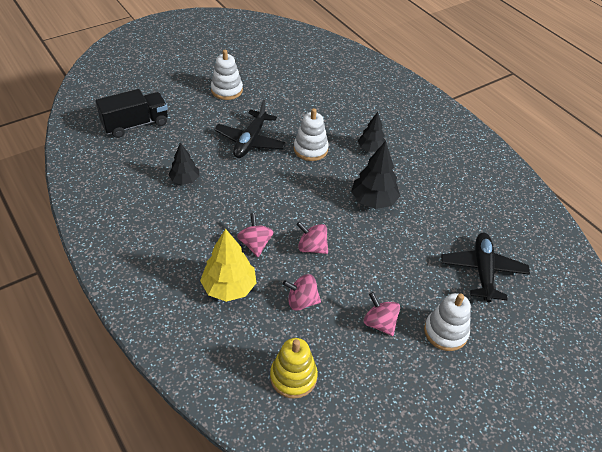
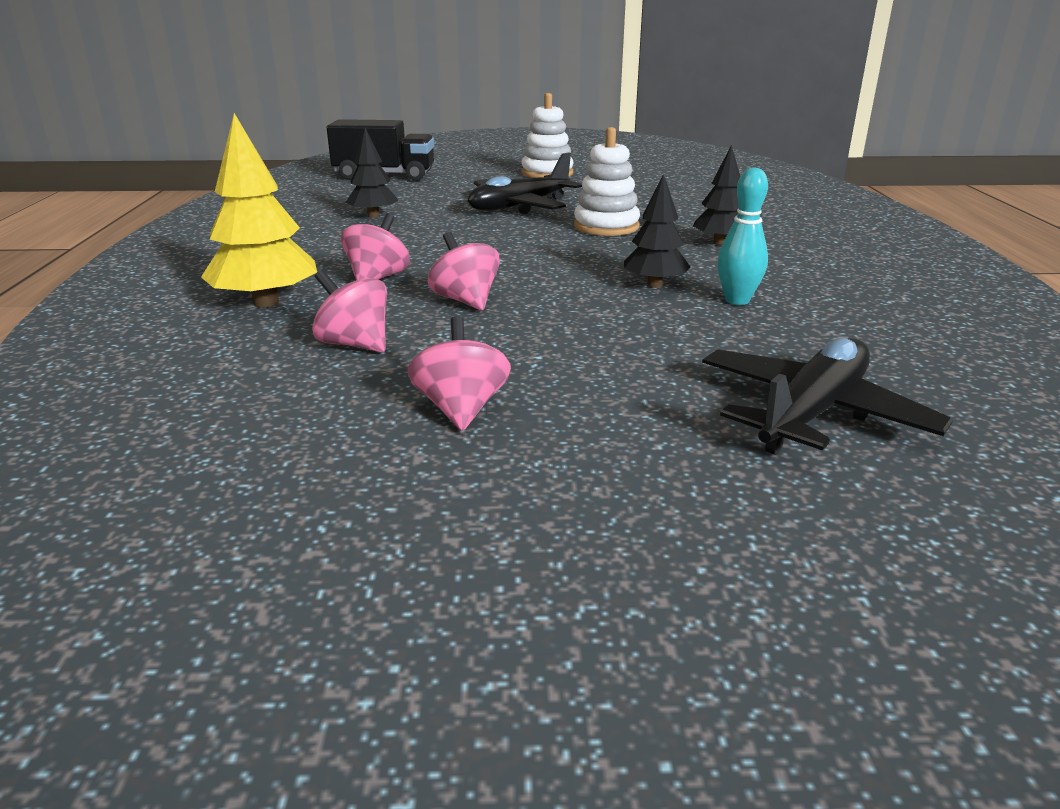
camera: 35 degrees right, 20 degrees down
(293, 377) = (187, 417): yellow stacking toy -> none
(373, 200) = (654, 285): black tree -> black tree, size x0.64
(412, 201) = (737, 300): none -> turquoise bowling pin
(445, 332) = (600, 467): white stacking toy -> none

